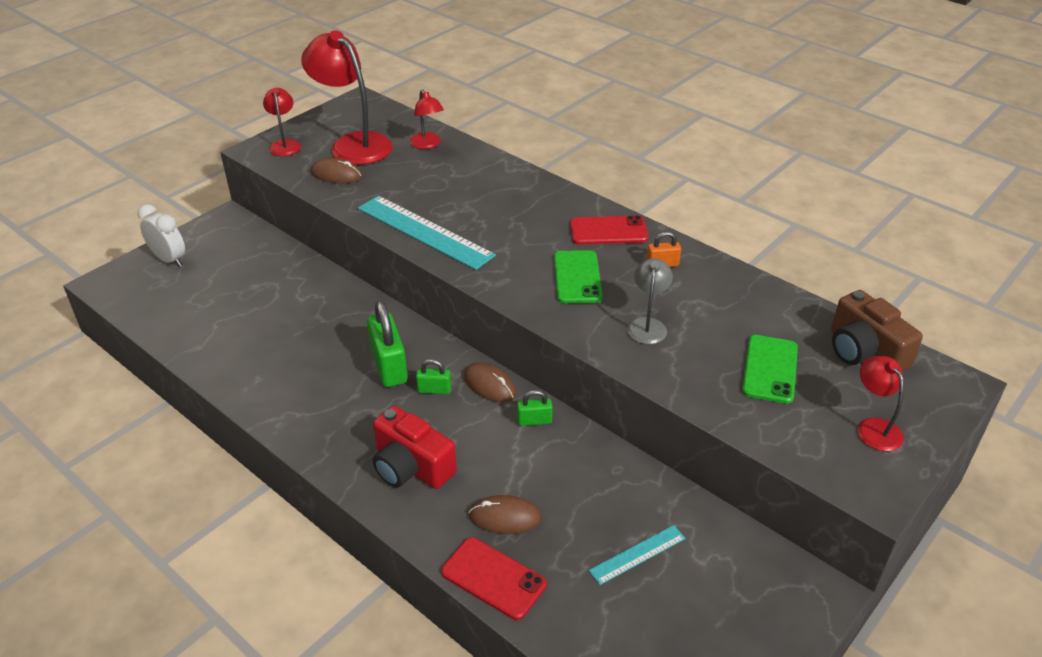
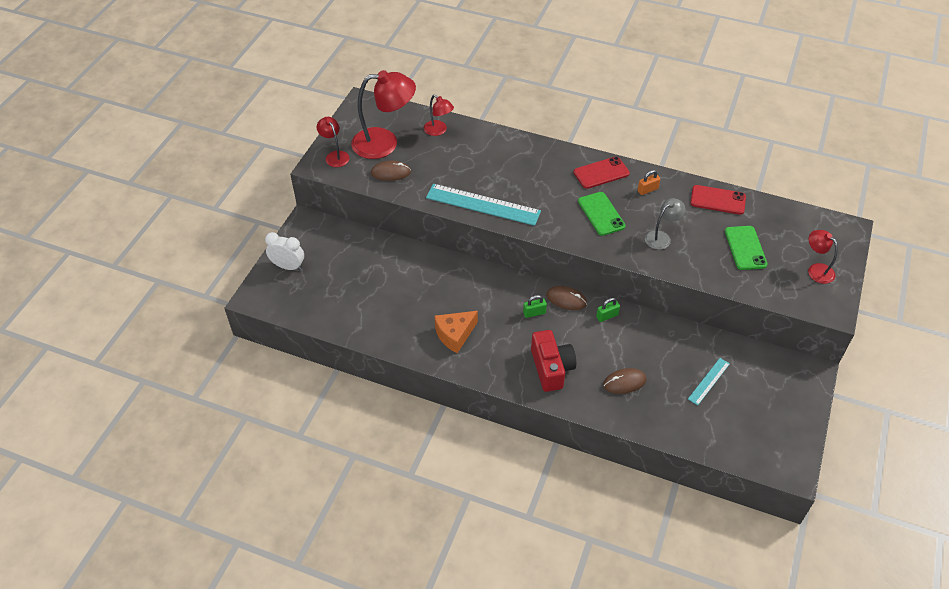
camera: 20 degrees left, 10 degrees up
(310, 388) = (455, 335): none -> orange cheese
(353, 144) = (385, 143): red lamp -> red lamp turned 150 degrees clockwise
(389, 366) = (495, 305): green padlock -> none
(411, 467) = (551, 368): red camera -> red camera turned 120 degrees counterclockwise
(493, 578) = (638, 420): red phone -> red phone (717, 200)
(647, 325) = (661, 237): grey lamp -> grey lamp turned 60 degrees clockwise
(864, 352) = (791, 221): brown camera -> none

